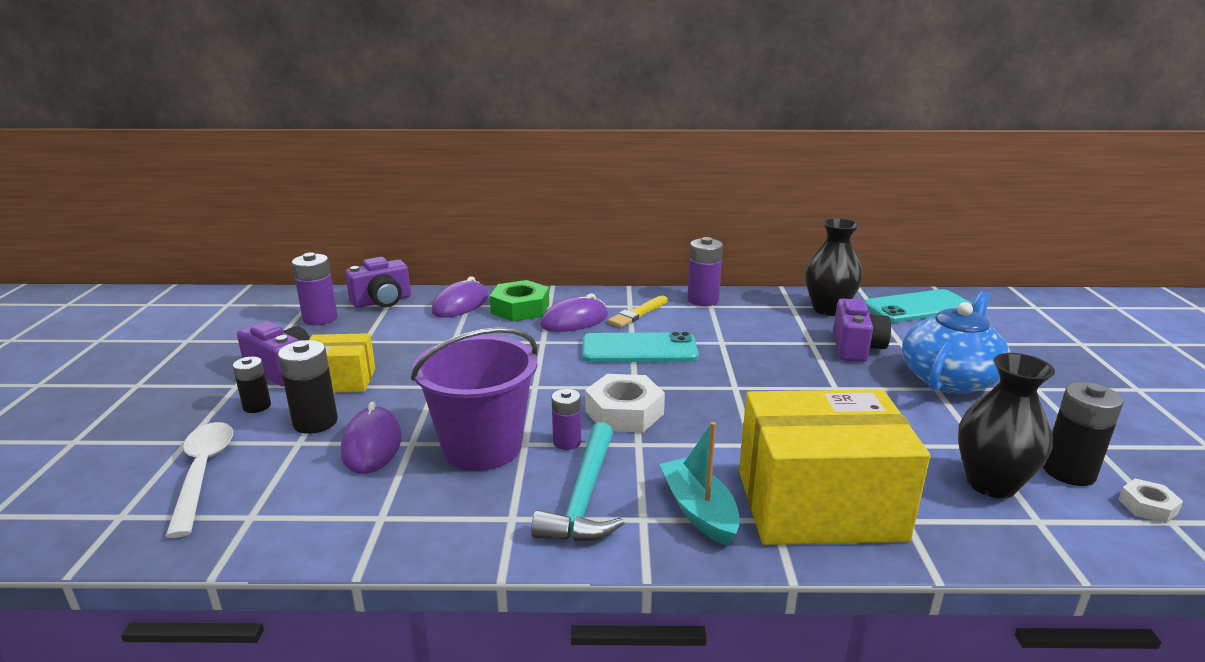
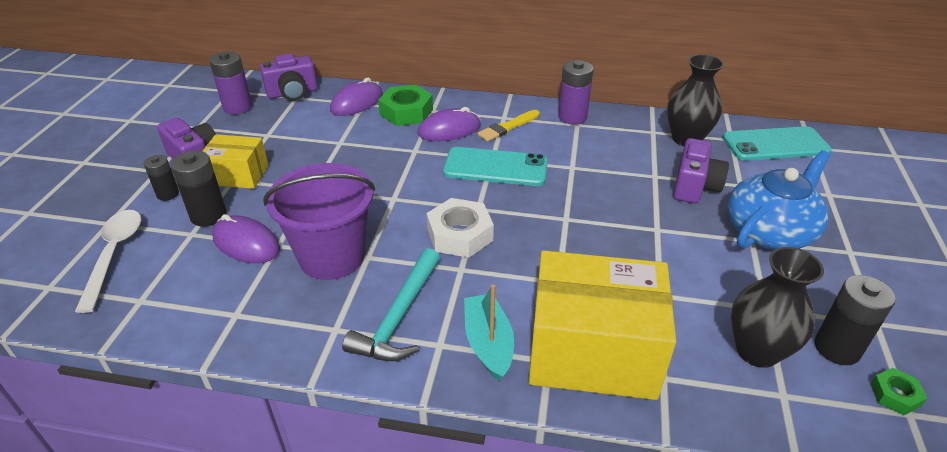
camera: 10 degrees right, 15 degrees up
(372, 445) = (246, 243): purple mouse -> purple mouse turned 60 degrees counterclockwise
(567, 442) = (402, 260): purple battery -> none
(1147, 506) = (895, 395): white nut -> green nut

